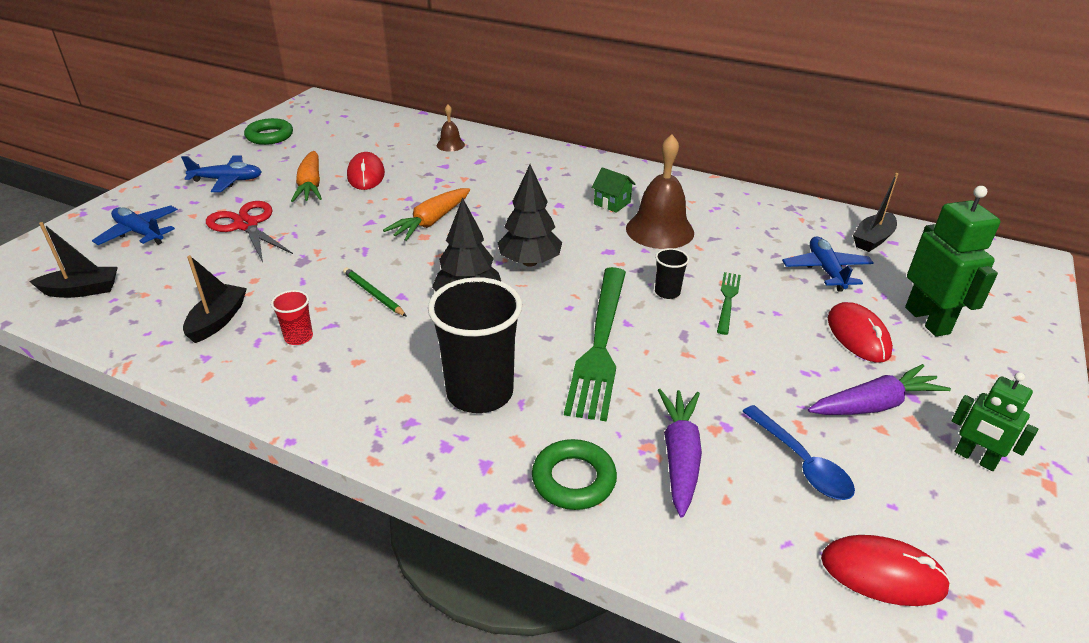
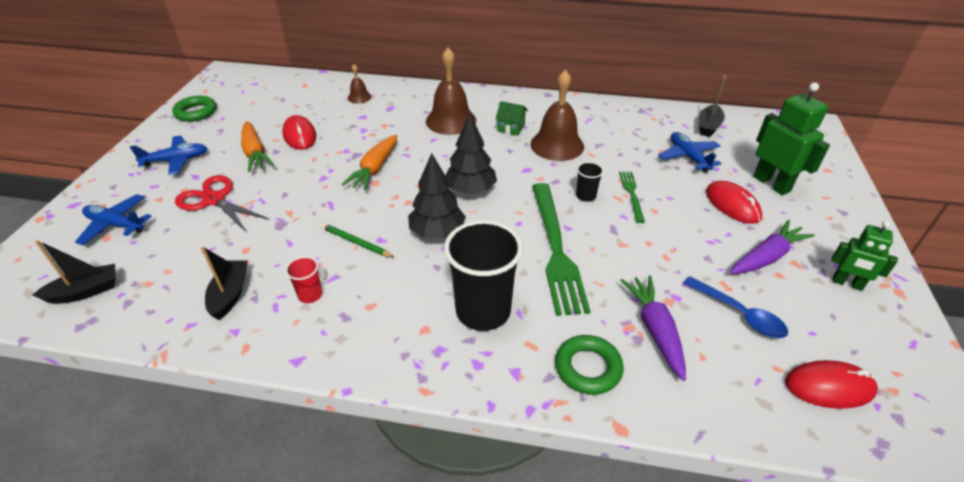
camera: 15 degrees left, 5 degrees up
(543, 184) = (451, 120): none -> brown bell

